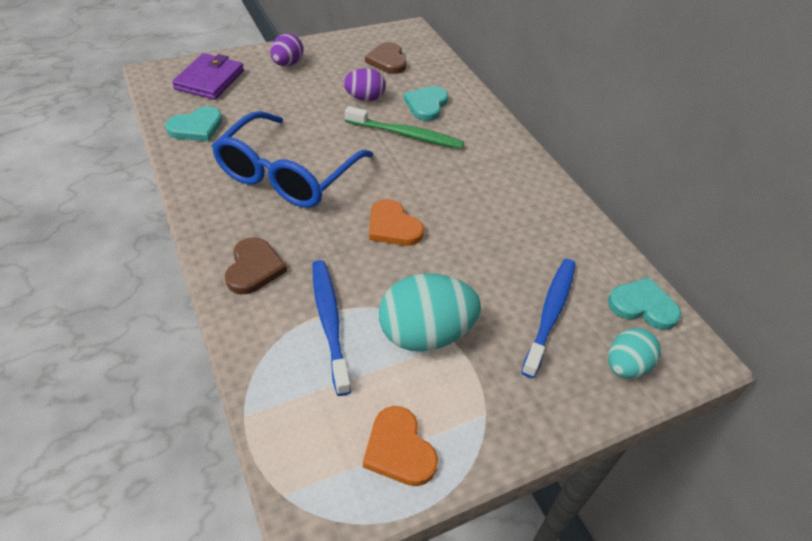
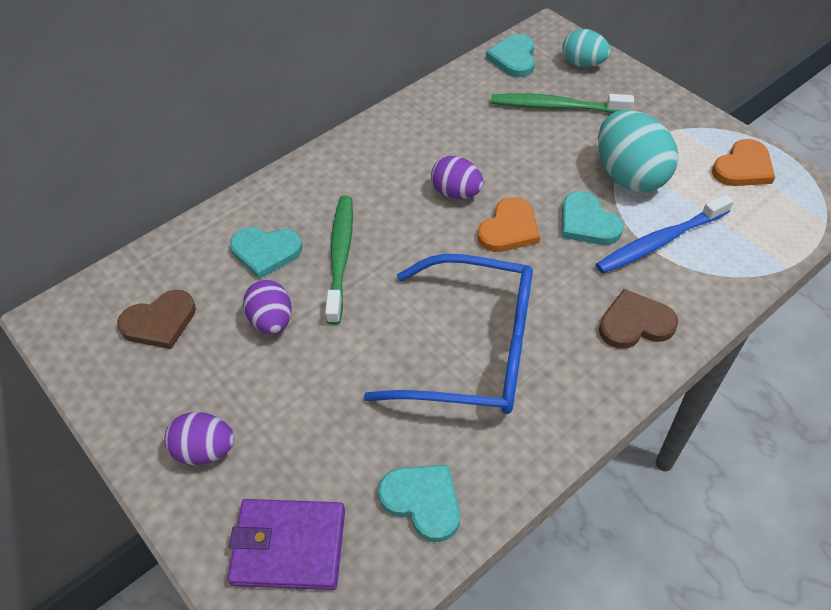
camera: 100 degrees left, 5 degrees up
(377, 279) = (587, 222): none -> turquoise heart
(448, 208) = (456, 193): none -> purple egg
(550, 314) = (556, 107): blue toothbrush -> green toothbrush

